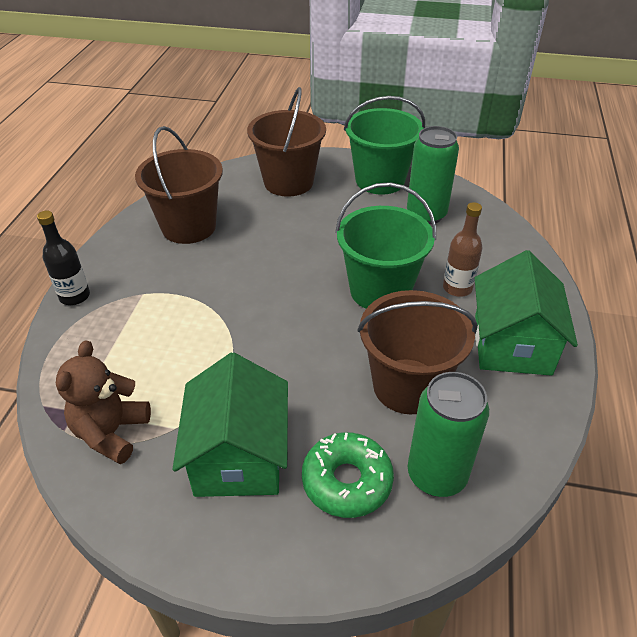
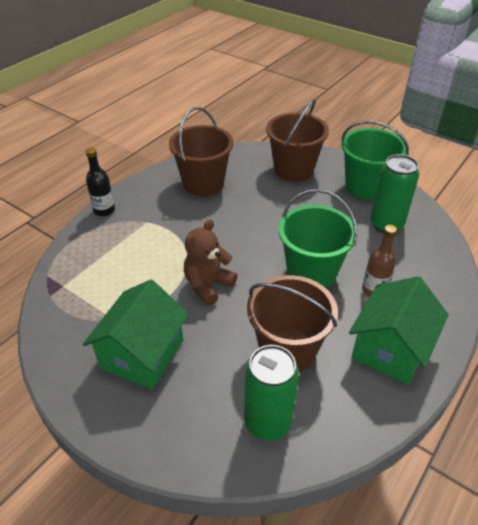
camera: 25 degrees right, 0 degrees up
(111, 432) = (76, 308): brown teddy bear -> brown teddy bear (208, 285)
(347, 481) = (202, 400): green donut -> none

